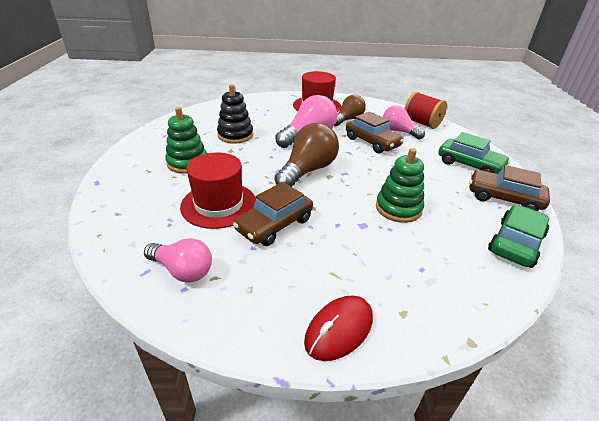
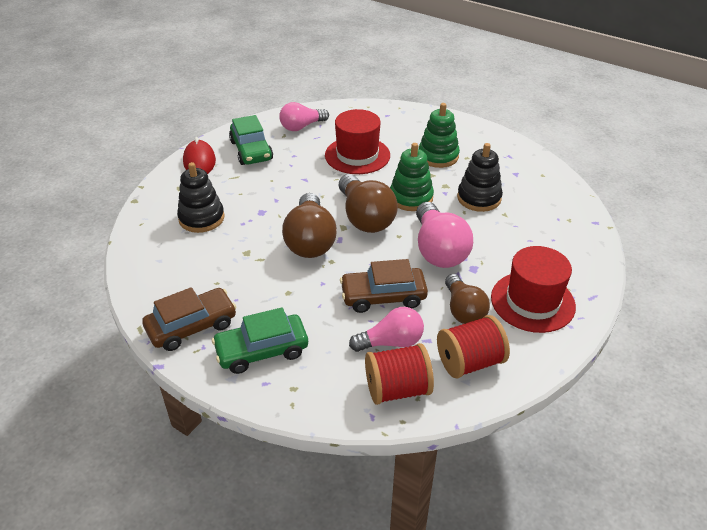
camera: 125 degrees right, 5 degrees up
(274, 225) = (307, 171): brown car -> none
(362, 184) = (310, 240): none -> brown light bulb
(378, 112) = (469, 362): none -> red spool
(398, 208) = (258, 242): green stacking toy -> green stacking toy (411, 198)
(418, 259) = (201, 218): none -> black stacking toy
(515, 243) = (150, 281): green car -> green car (251, 150)

